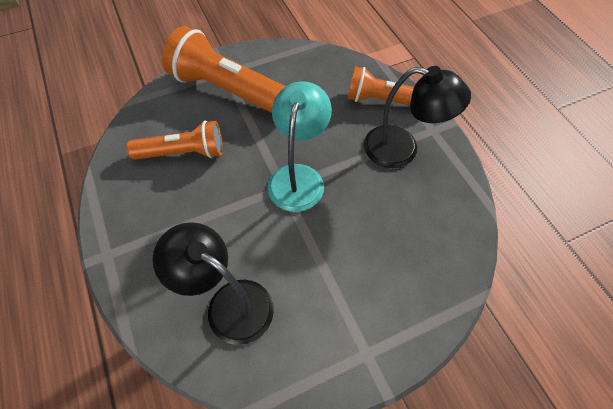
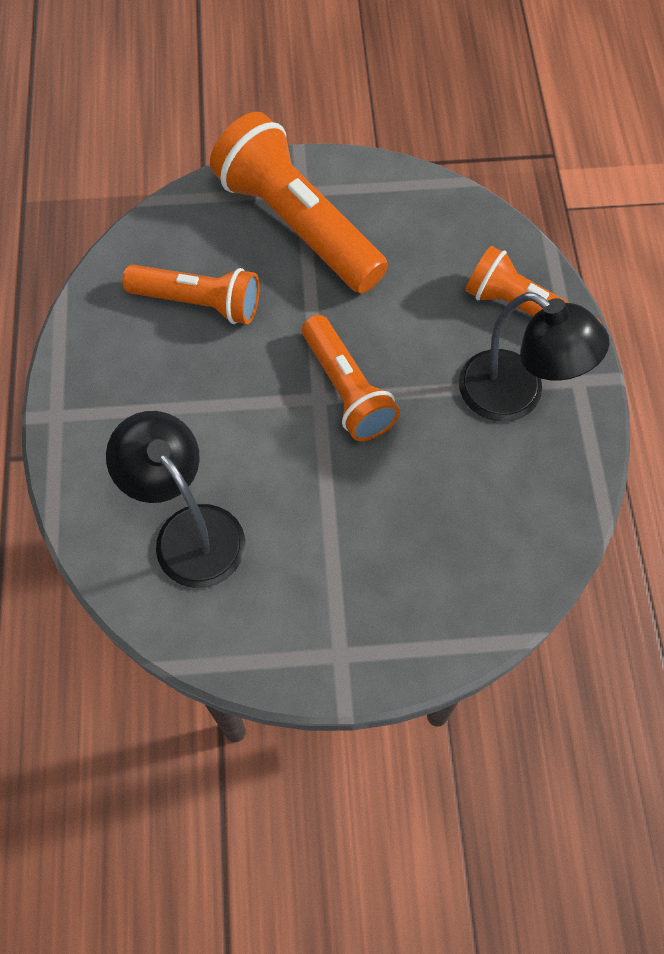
camera: 20 degrees right, 5 degrees up
(298, 177) = (346, 390): turquoise lamp -> orange flashlight

